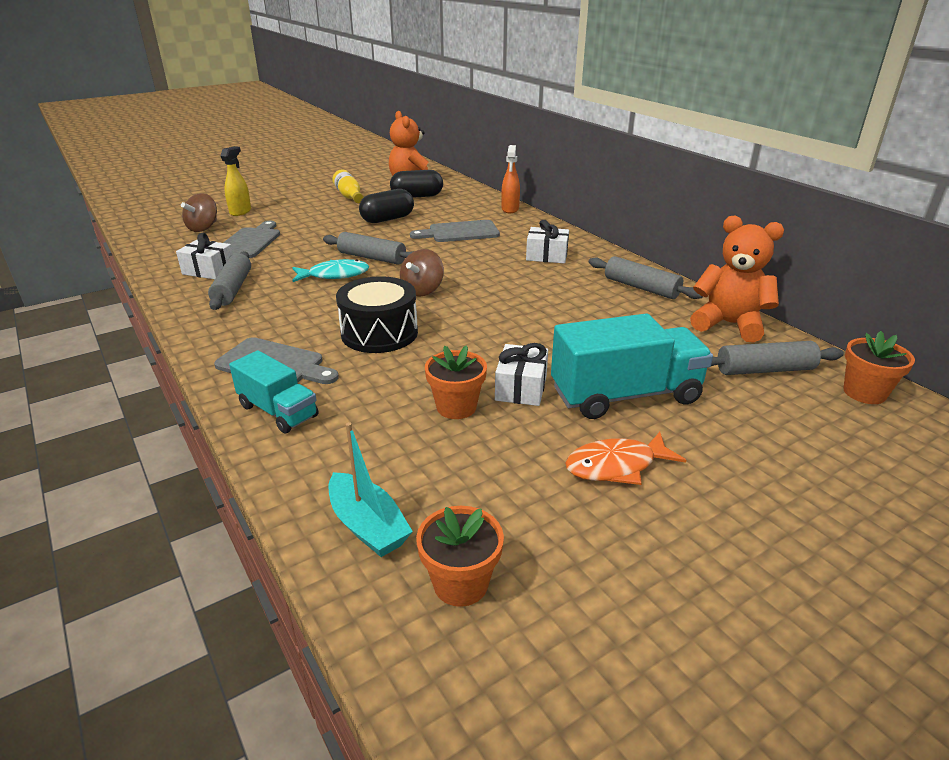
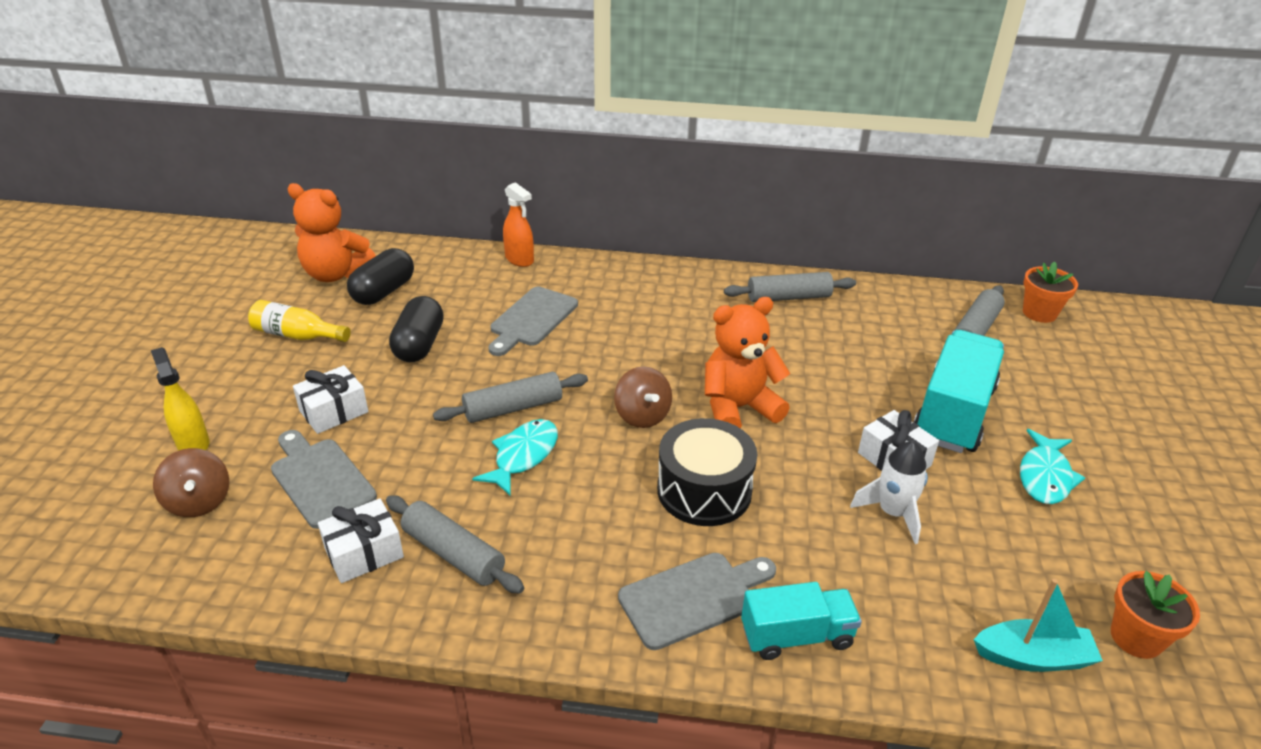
camera: 50 degrees left, 5 degrees up
(456, 407) = (892, 513): orange flower pot -> white rocket
(547, 256) = (662, 304): white gift -> white gift (334, 411)
(616, 466) = (1044, 476): orange fish -> turquoise fish
(729, 324) = (895, 299): orange teddy bear -> orange teddy bear (738, 408)

